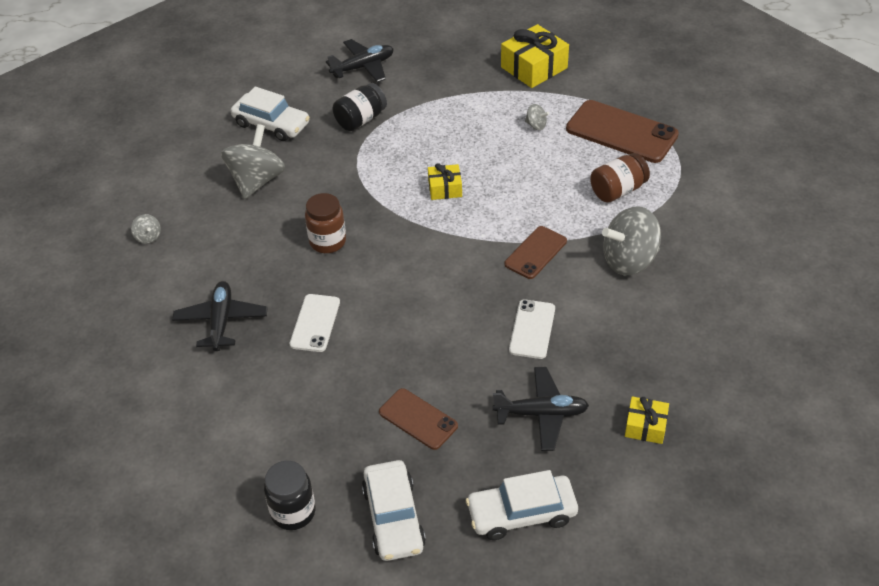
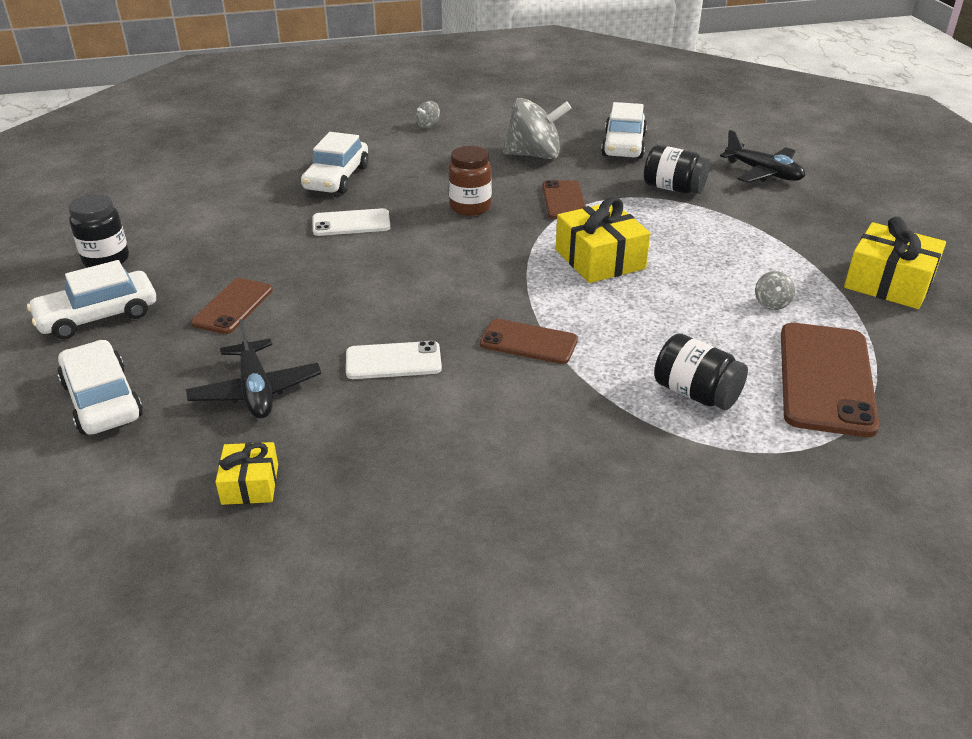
camera: 70 degrees right, 10 degrees down
(221, 321) = (336, 178): black plane -> white car
(346, 184) = (564, 200): none -> brown phone
(445, 188) = (600, 259): yellow gift -> yellow gift, size x1.77
(618, 190) = (696, 393): brown jar -> black jar
(629, 260) = (558, 425): grey spinning top -> none

